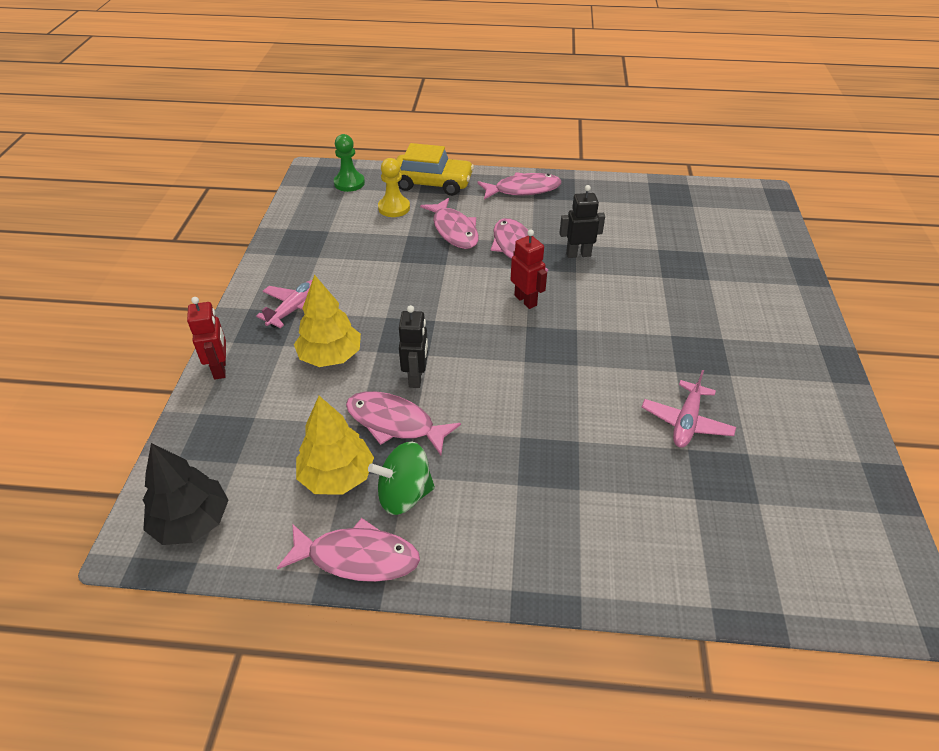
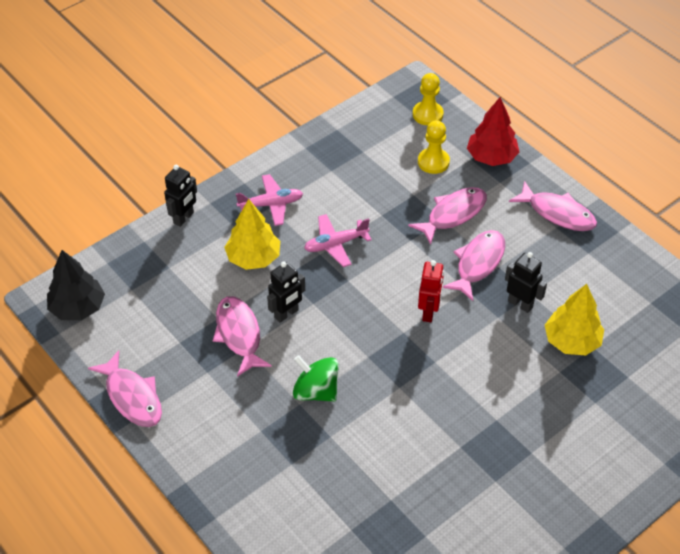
camera: 45 degrees right, 5 degrees up
(220, 369) = (184, 218): red robot -> black robot
(337, 476) = (172, 341): yellow tree -> yellow tree (572, 341)
(349, 183) = (427, 114): green pawn -> yellow pawn
(404, 494) = (194, 383): green spinning top -> green spinning top (316, 391)
(432, 183) = (491, 157): yellow car -> red tree
(454, 230) = (453, 214): pink fish -> pink fish turned 150 degrees counterclockwise
(686, 422) = (415, 483): pink plane -> pink plane (335, 244)

